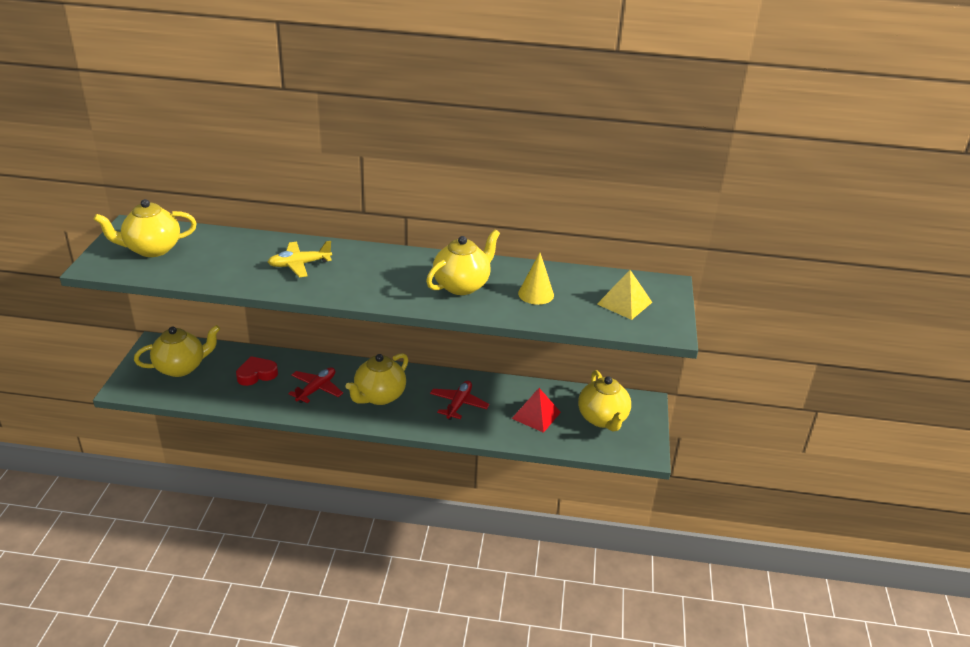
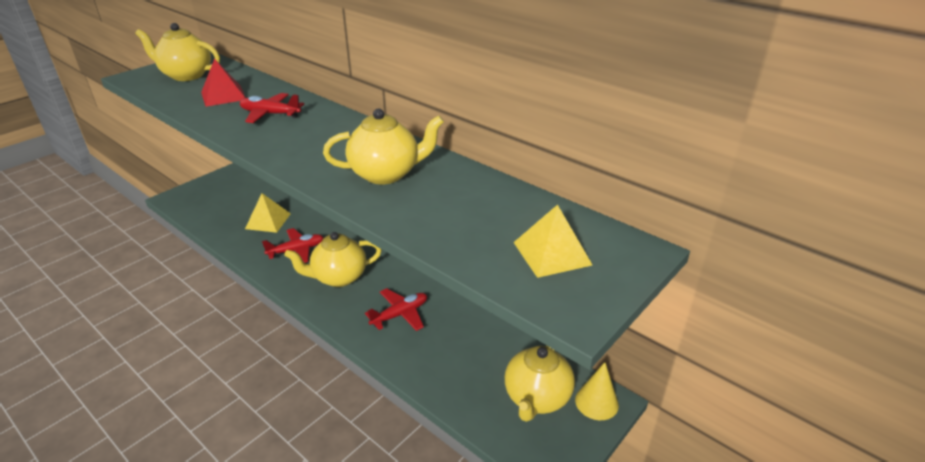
camera: 35 degrees right, 0 degrees up
(181, 367) = (225, 196): yellow teapot -> none
(256, 374) = (268, 221): red heart -> yellow pyramid
(299, 264) = (270, 114): yellow plane -> red plane
(536, 294) = (453, 207): yellow cone -> yellow cone (596, 402)
(536, 415) = (465, 360): red pyramid -> red pyramid (223, 96)

